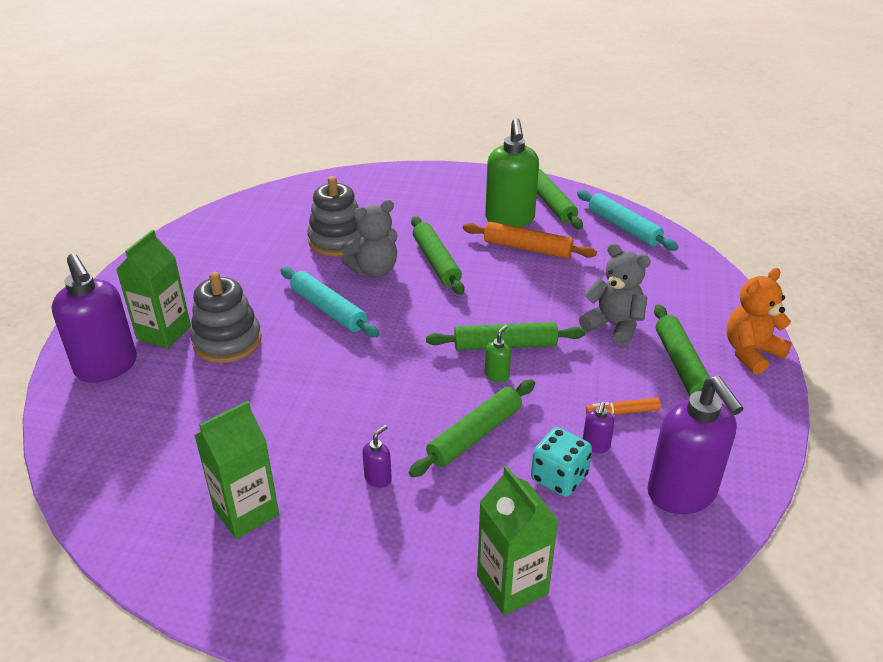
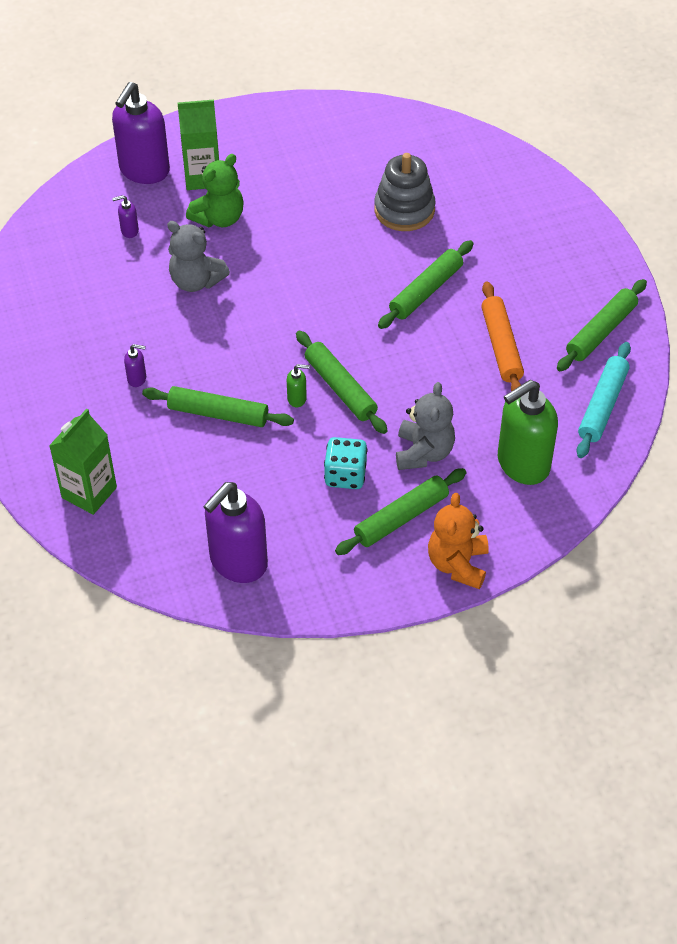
camera: 60 degrees right, 15 degrees up
(227, 341) = (219, 218): grey stacking toy -> green teddy bear
(246, 512) = (63, 325): green carton -> none
(328, 309) = (303, 255): turquoise rolling pin -> none
(374, 270) = (379, 256): grey teddy bear -> grey teddy bear (196, 281)
(509, 219) = (542, 313): green soap dispenser -> green soap dispenser (522, 464)
(559, 477) = (206, 481): turquoise dice -> turquoise dice (345, 475)
(595, 446) = (256, 492): purple soap dispenser -> purple soap dispenser (129, 231)
(622, 412) = (308, 496): orange marker -> none
(751, 353) = (458, 564): orange teddy bear -> orange teddy bear turned 105 degrees counterclockwise

